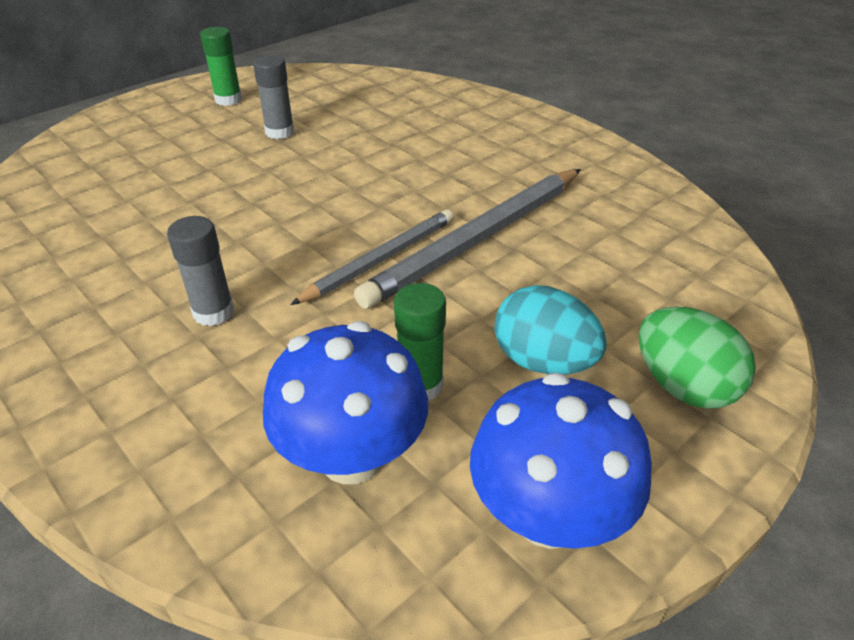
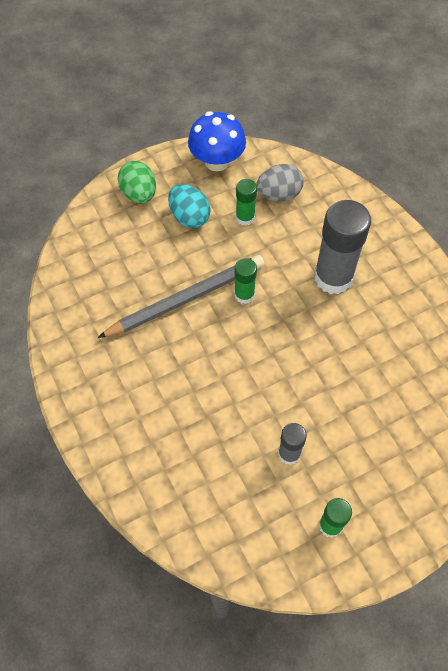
camera: 165 degrees left, 20 degrees up
(213, 312) = (333, 277): grey glue stick -> grey glue stick, size x1.96
(352, 455) = (279, 195): blue mushroom -> grey egg
(380, 260) = (244, 295): grey pencil -> green glue stick

